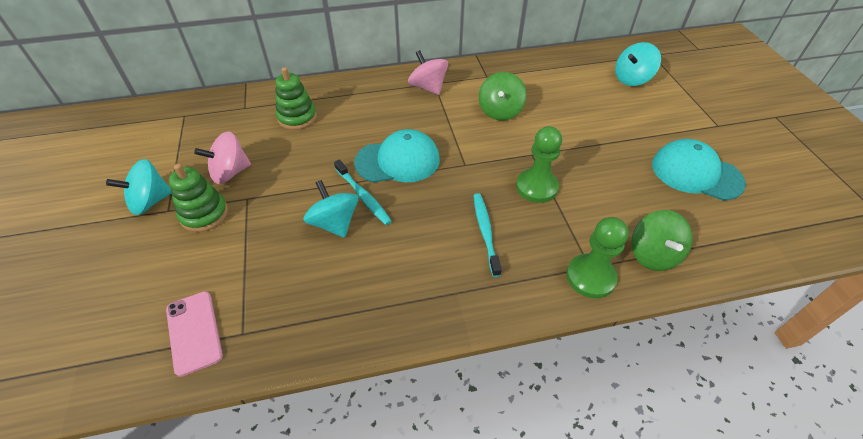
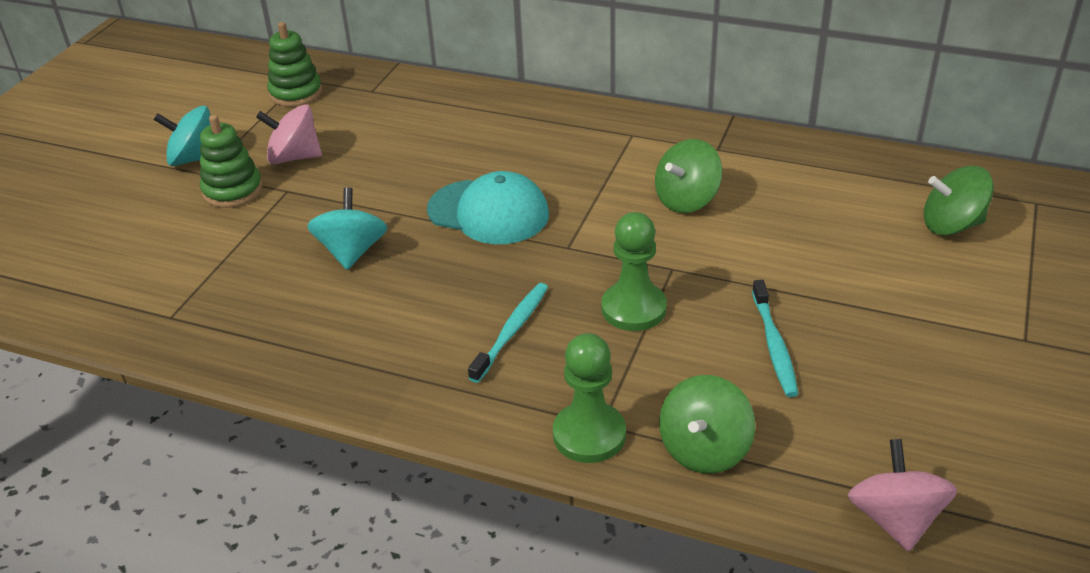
camera: 35 degrees right, 10 degrees down
(194, 332) = (132, 296): pink phone -> none
(297, 117) = (419, 121): green stacking toy -> green stacking toy (296, 93)
(363, 196) = (409, 236): turquoise toothbrush -> turquoise toothbrush (774, 345)
(428, 87) = (618, 137): pink spinning top -> pink spinning top (895, 519)
(632, 79) = (951, 225): turquoise spinning top -> green spinning top
(696, 173) = (898, 385): turquoise cap -> none

